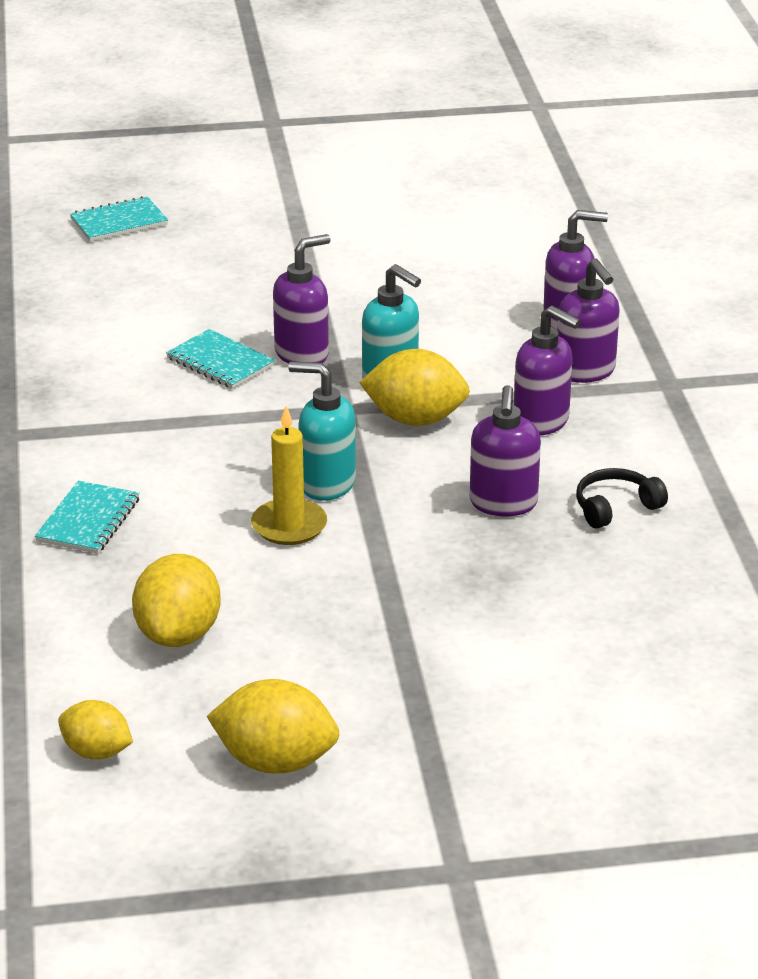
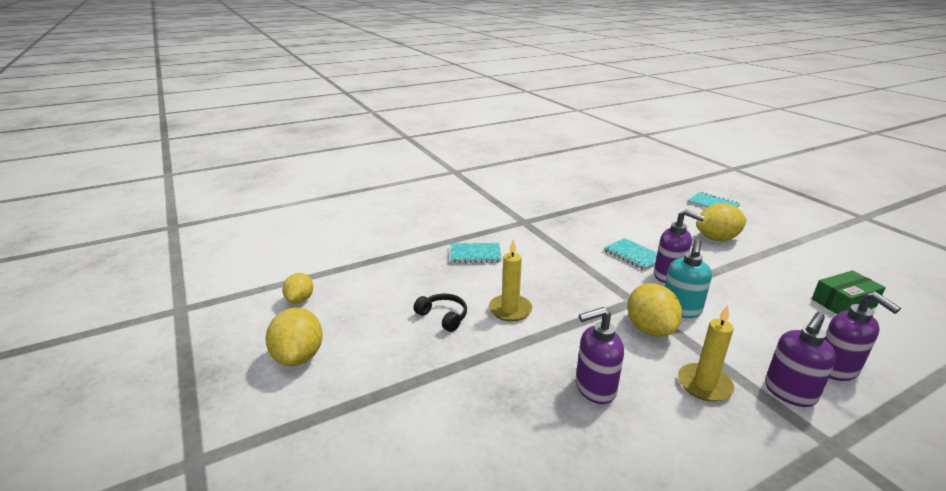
camera: 70 degrees right, 5 degrees down
(178, 634) = (398, 299): yellow lemon -> yellow lemon (717, 238)
(220, 362) = (633, 255): turquoise notebook -> turquoise notebook turned 60 degrees counterclockwise
(326, 484) = (557, 313): turquoise soap dispenser -> none
(457, 252) = (843, 303): none -> green box
(542, 422) = (704, 384): purple soap dispenser -> yellow candle
(615, 507) = (637, 451): black headphones -> black headphones (443, 317)

